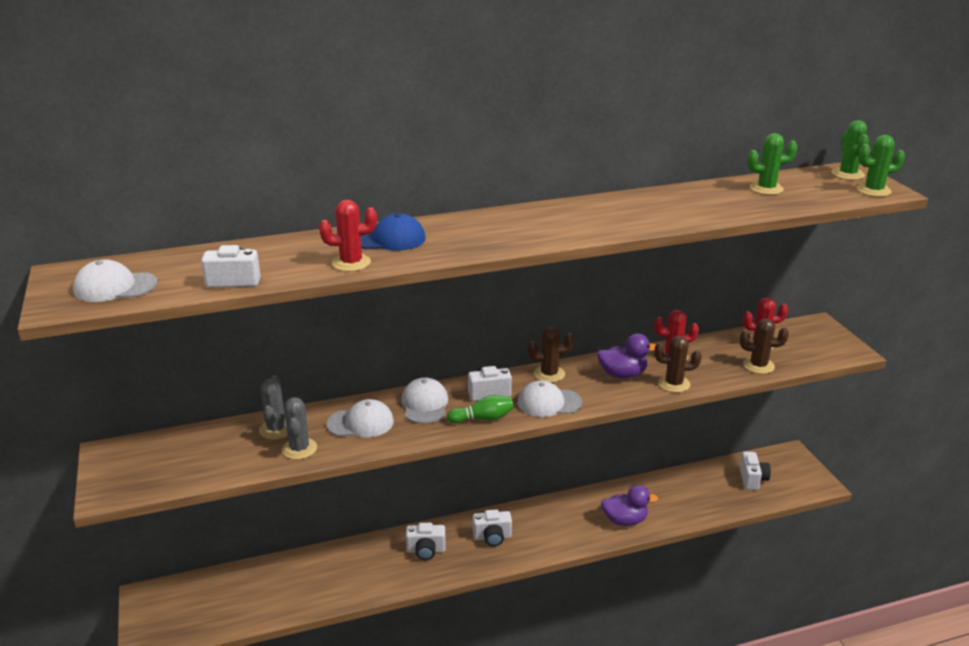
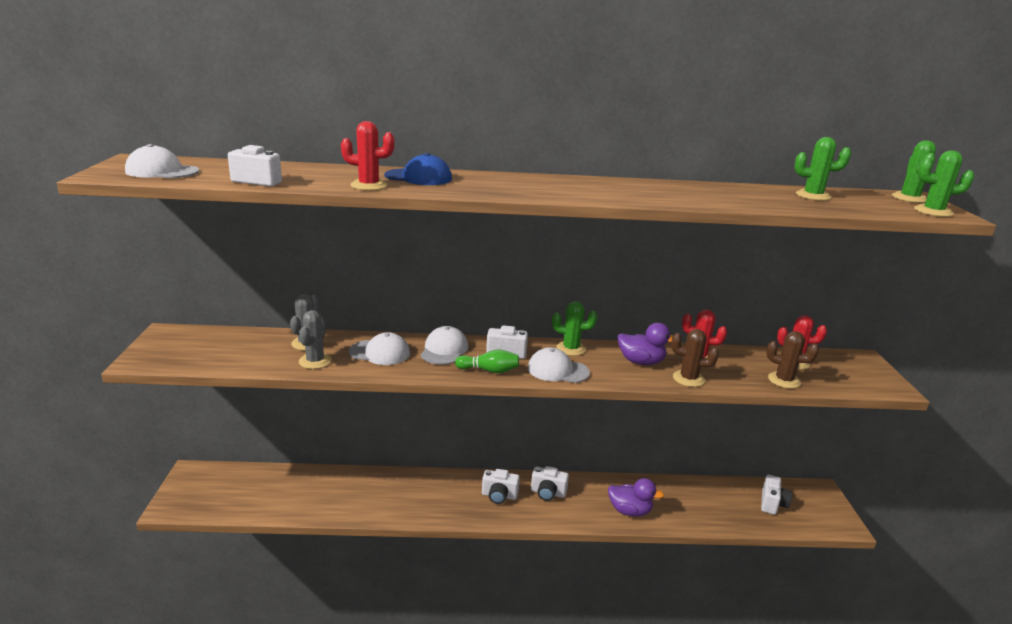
camera: 15 degrees right, 5 degrees down
(426, 550) = (435, 492): white camera -> white camera (548, 493)
(549, 374) = (571, 349): brown cactus -> green cactus

